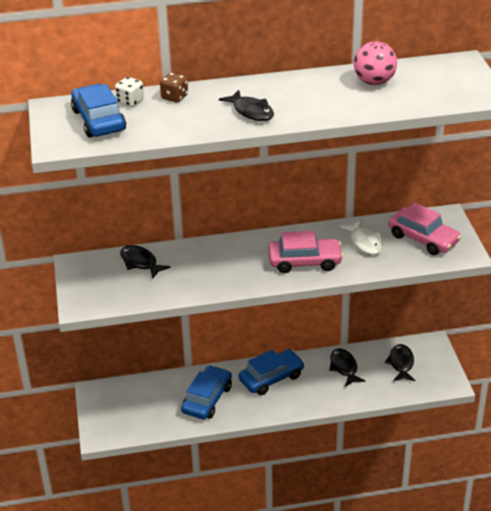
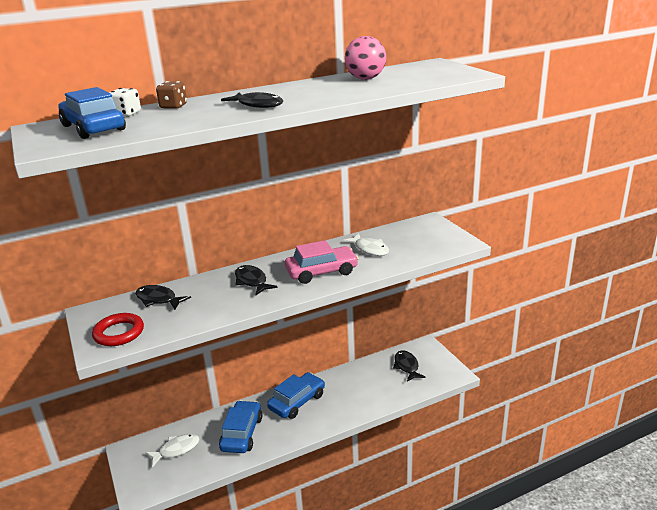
camera: 15 degrees left, 10 degrees down
(99, 293) = (119, 333): none -> red ring
(141, 401) = (176, 450): none -> white fish
(344, 368) = (359, 379): black fish -> black fish (252, 281)
(423, 238) = (419, 238): pink car -> none

